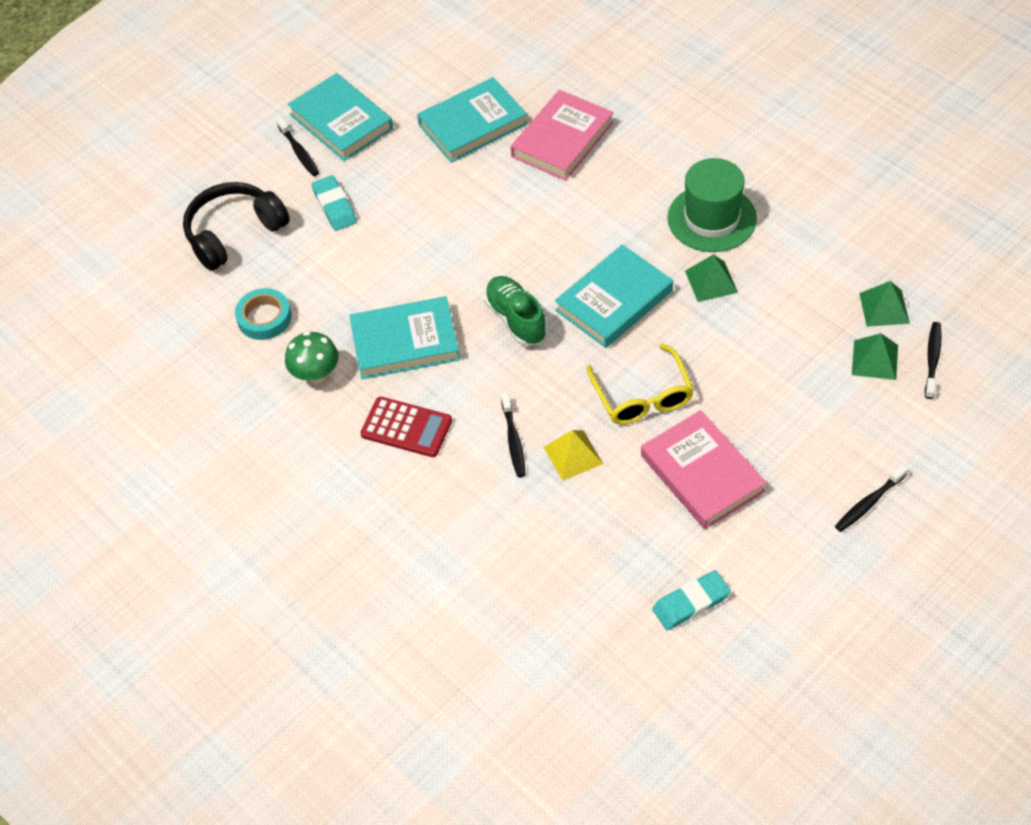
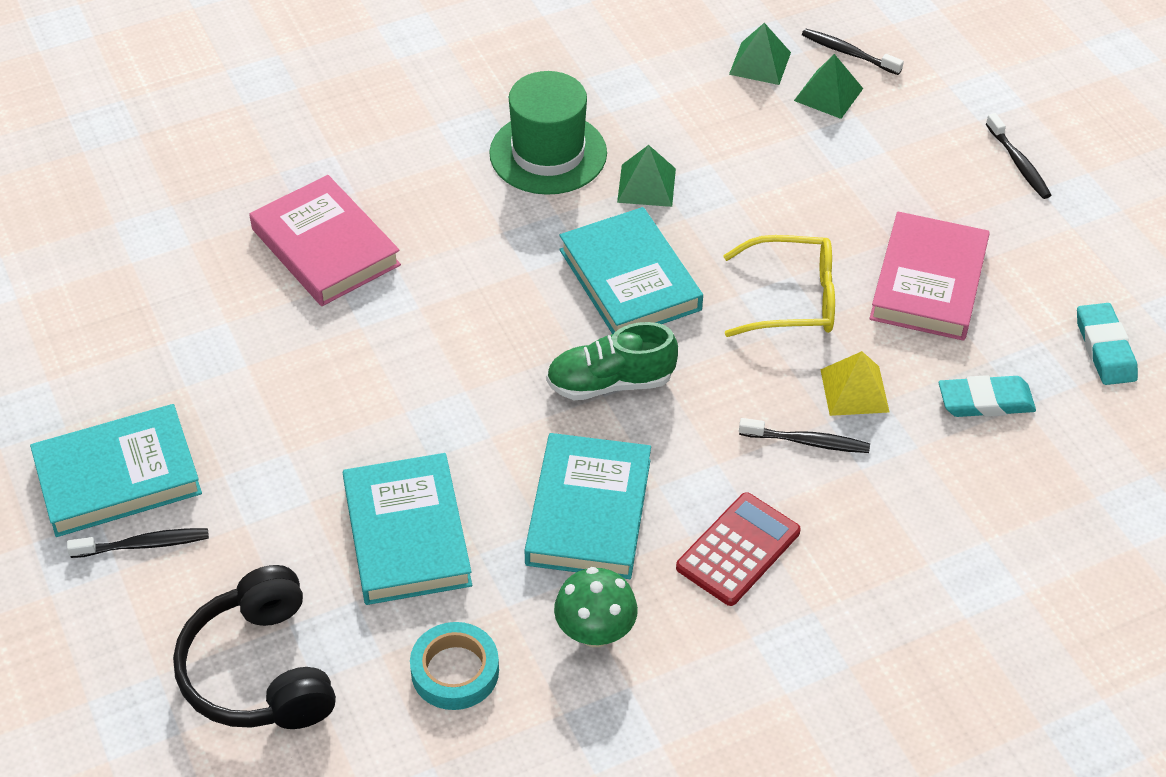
camera: 75 degrees left, 5 degrees down
(334, 206) = (285, 528): turquoise eraser -> turquoise eraser (985, 401)
(473, 125) = (232, 329): turquoise book -> turquoise book (407, 534)
(702, 473) = (928, 282): pink book -> pink book turned 60 degrees counterclockwise

